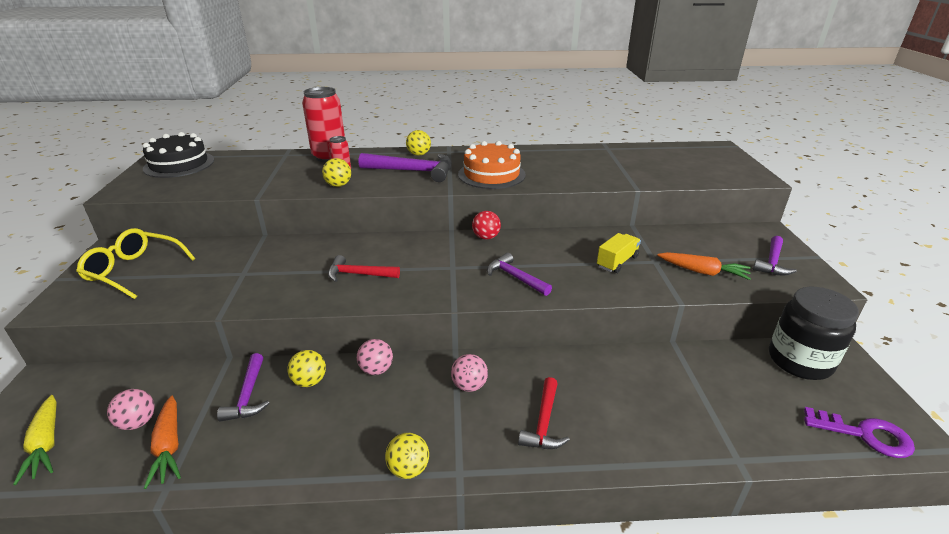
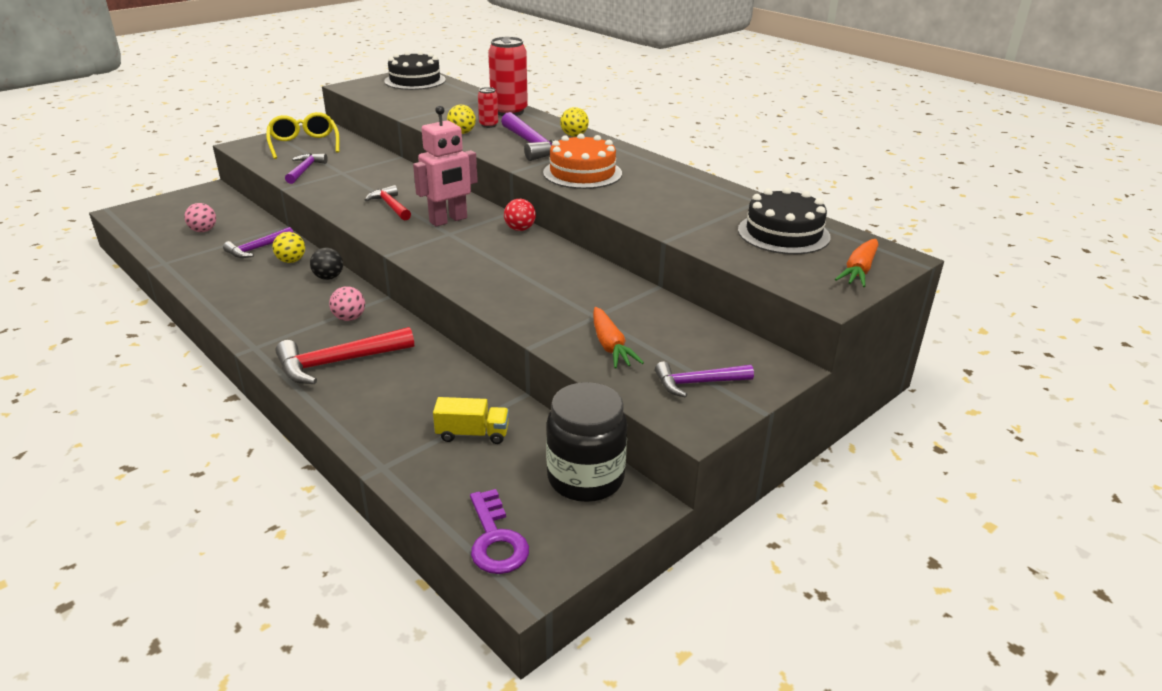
camera: 50 degrees right, 0 degrees up
(46, 444) = (166, 217): yellow carrot -> none
(169, 446) = (193, 248): orange carrot -> orange carrot (859, 271)
(376, 370) = (329, 277): pink ball -> black ball
(408, 469) = (241, 328): yellow ball -> none
(428, 259) = (448, 220): none -> pink robot
(515, 277) = (468, 262): purple hammer -> purple hammer (305, 170)
(544, 423) = (338, 363): red hammer -> red hammer, size x1.58
(617, 262) = (564, 298): yellow truck -> yellow truck (472, 434)
(661, 158) = (783, 233): none -> black cake

